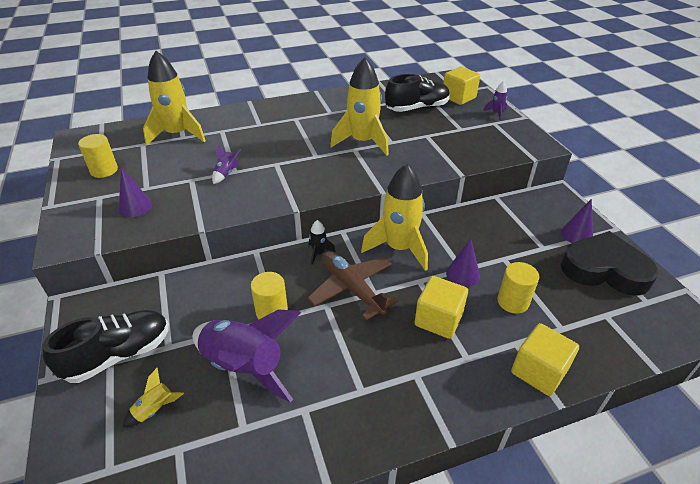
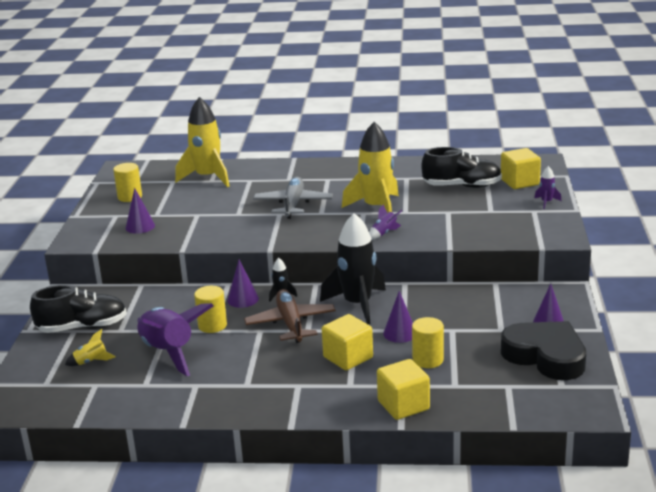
camera: 25 degrees right, 15 degrees down
(226, 173) = (229, 214): purple rocket -> purple rocket (384, 233)
(282, 151) = (293, 204): none -> grey plane
(283, 268) = (243, 299): none -> purple cone
(399, 248) = (357, 304): yellow rocket -> black rocket

